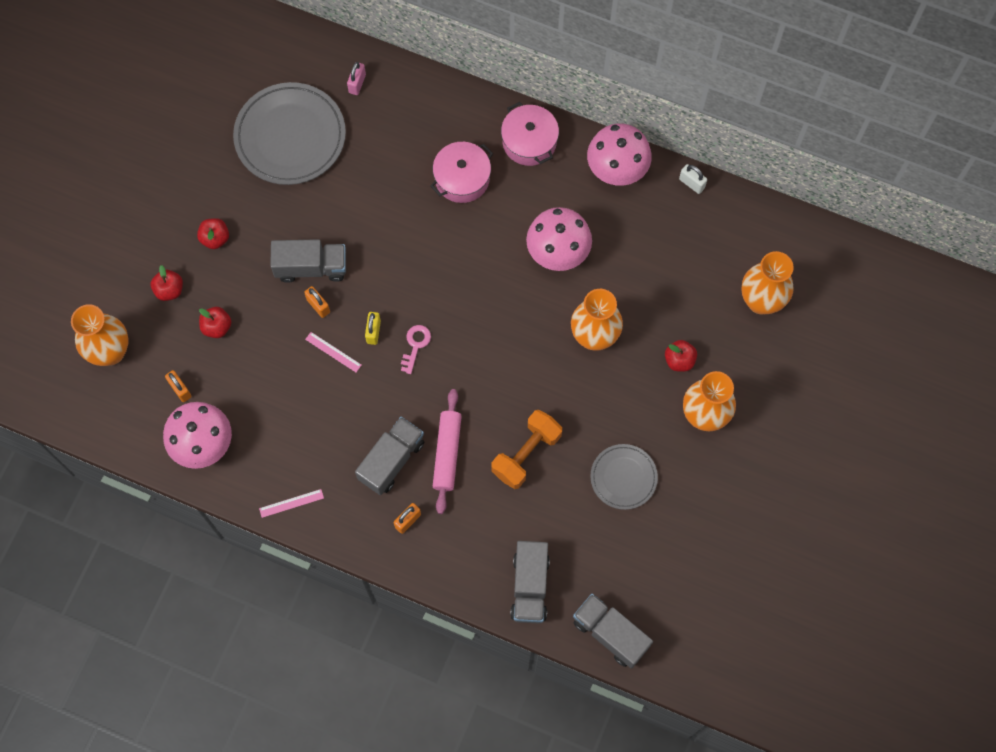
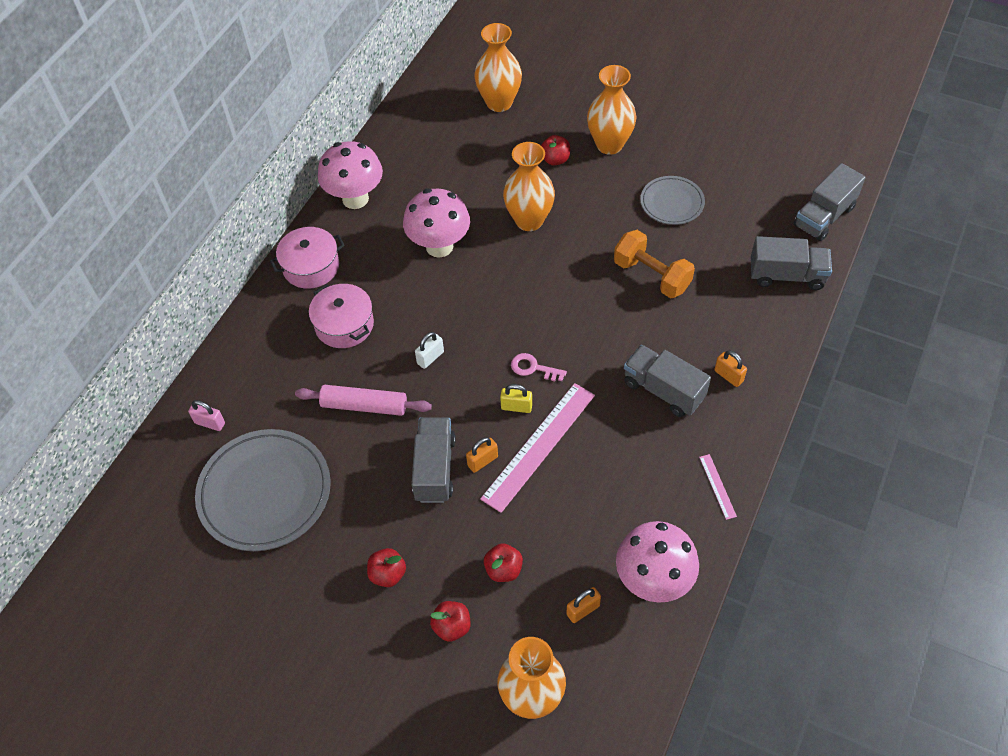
camera: 85 degrees left, 15 degrees down
(333, 352) = (539, 446): pink ruler -> pink ruler, size x2.30
(447, 453) = (653, 341): pink rolling pin -> pink rolling pin (364, 405)
(691, 183) = (376, 144): white padlock -> white padlock (430, 358)

